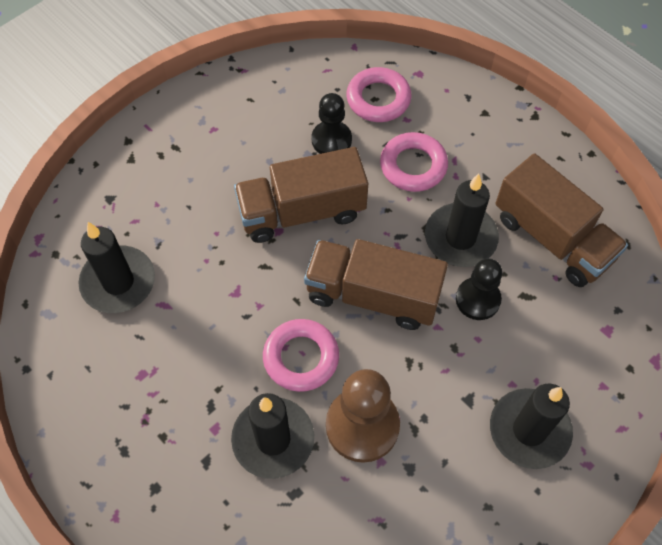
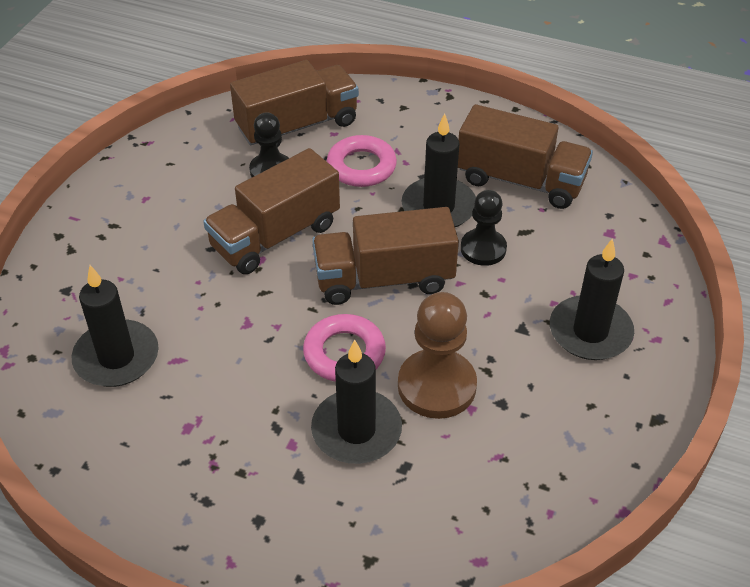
camera: 25 degrees left, 15 degrees down
(378, 99) = (297, 126): pink ring -> brown truck

